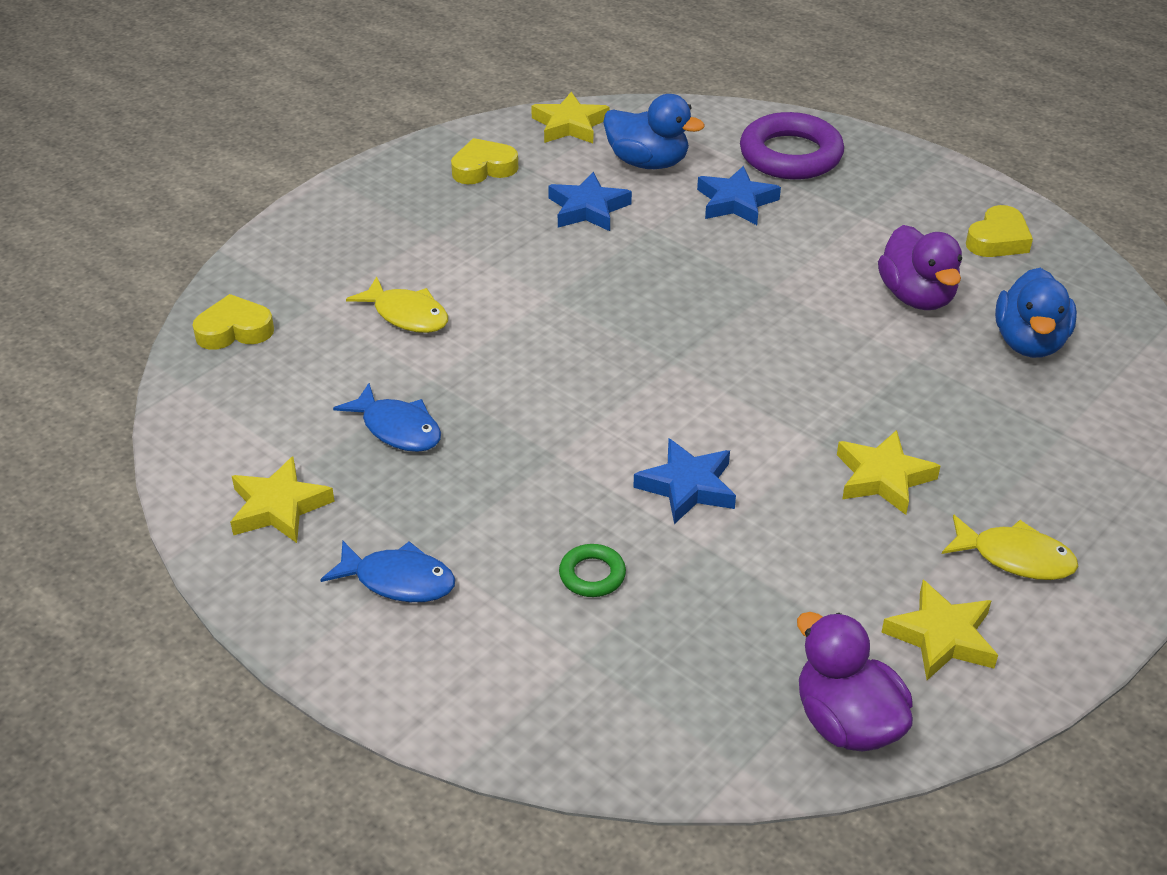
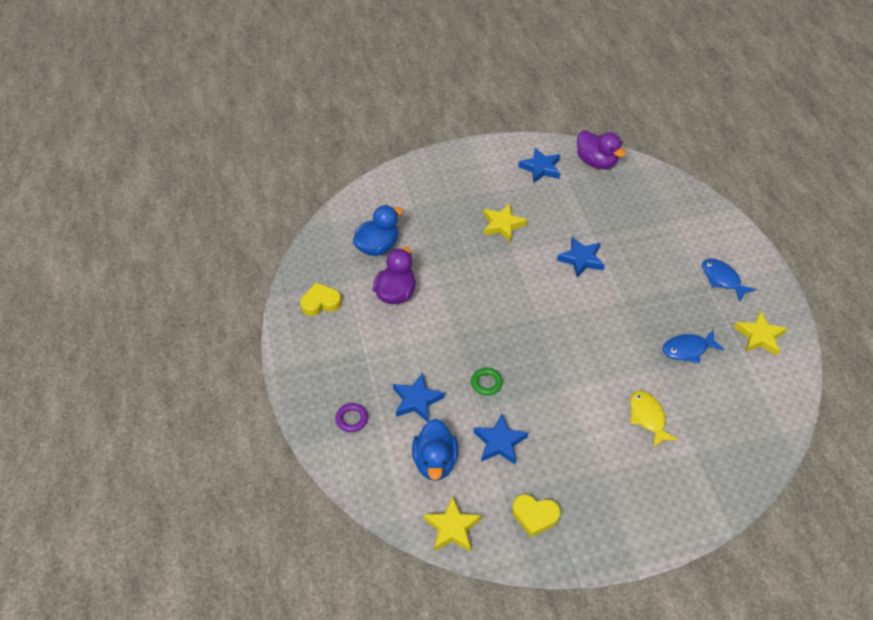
camera: 145 degrees left, 10 degrees up
(234, 330) = (745, 457): yellow heart -> none
(397, 428) = (688, 349): blue fish -> blue fish turned 90 degrees counterclockwise
(592, 575) = (645, 245): green ring -> green ring (486, 383)
(648, 162) = (435, 461): blue duck -> blue duck turned 150 degrees counterclockwise
(790, 155) = (352, 419): purple ring -> purple ring, size x0.47
(847, 722) = (596, 162): purple duck -> purple duck turned 45 degrees counterclockwise
(942, 637) = (540, 168): yellow star -> blue star
(1015, 557) = (488, 177): yellow fish -> none

